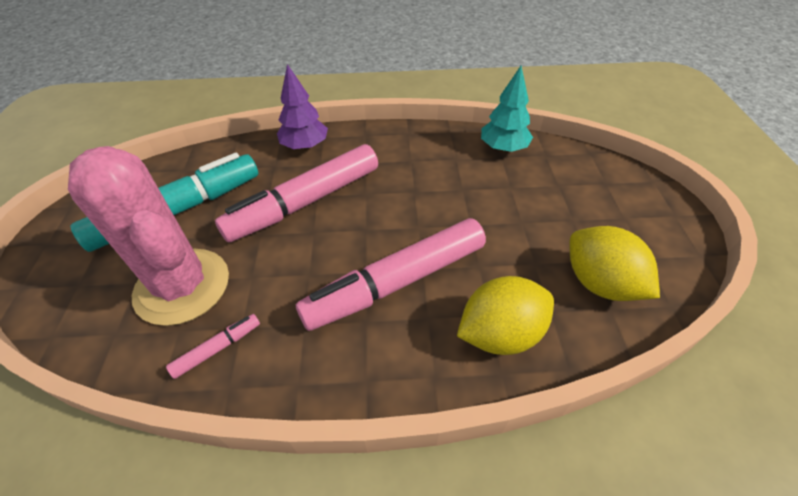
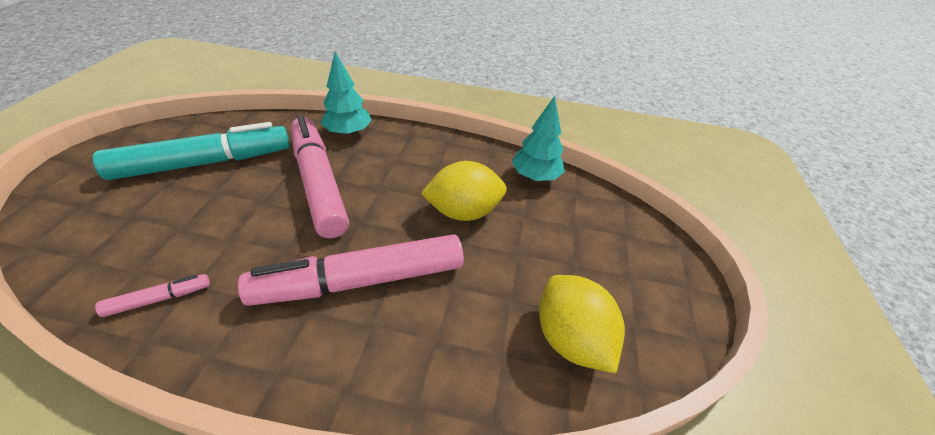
camera: 10 degrees right, 5 degrees down
(182, 286) = (165, 231): pink cactus -> none
(305, 146) = (348, 132): purple tree -> turquoise tree
(305, 202) = (319, 182): pink marker -> pink marker turned 90 degrees clockwise
(500, 333) = (437, 363): yellow lemon -> yellow lemon (463, 212)

